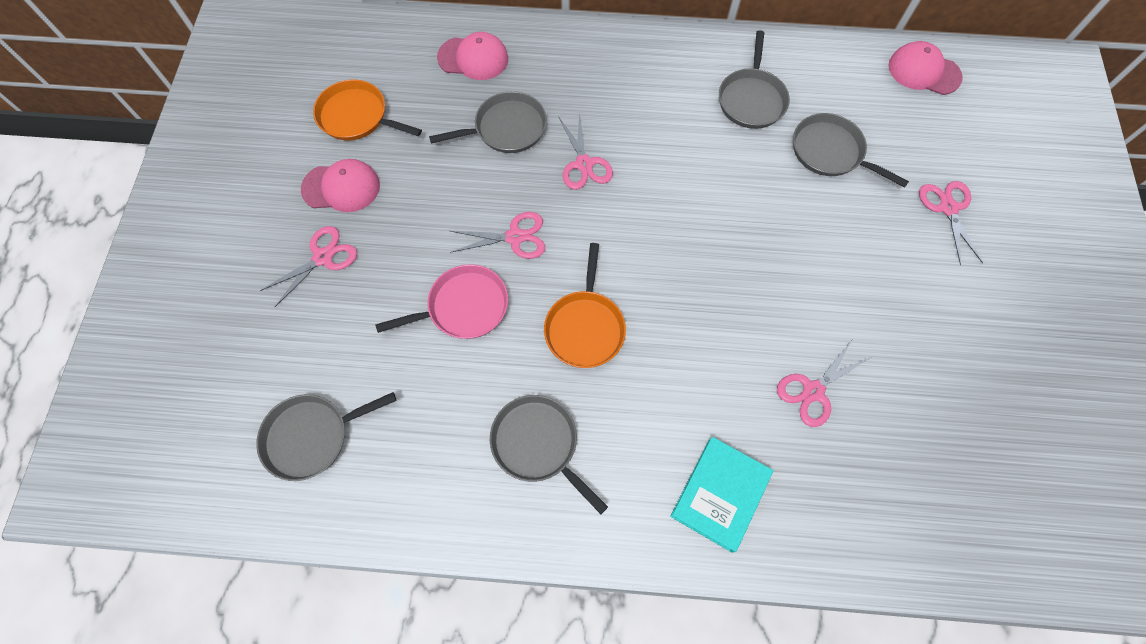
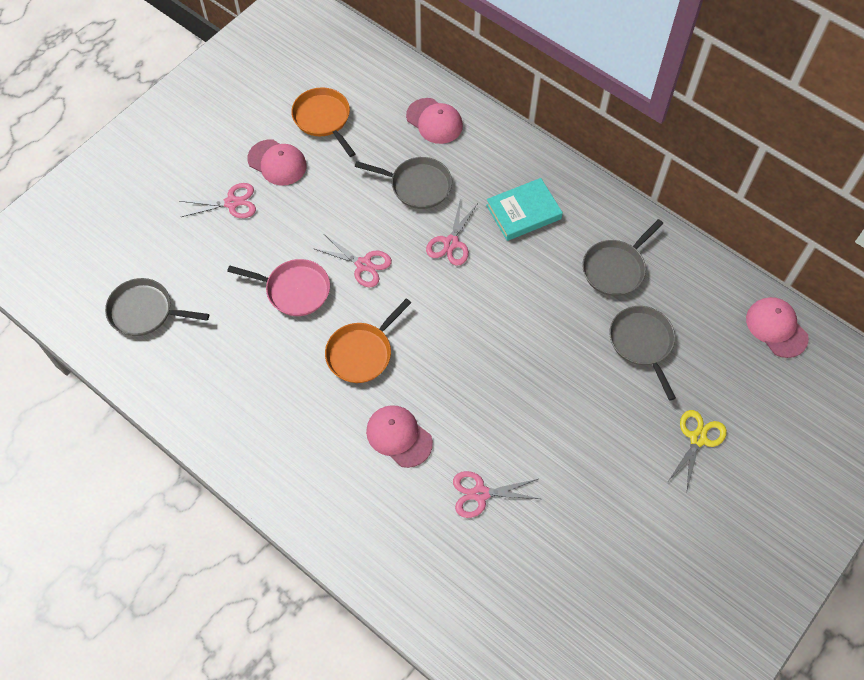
camera: 35 degrees right, 5 degrees down
(538, 444) = (273, 405): grey pan -> none
(690, 388) = (399, 436): none -> pink cap
(720, 494) = (362, 513): turquoise book -> turquoise book (523, 212)
(948, 208) = (698, 438): pink scissors -> yellow scissors

